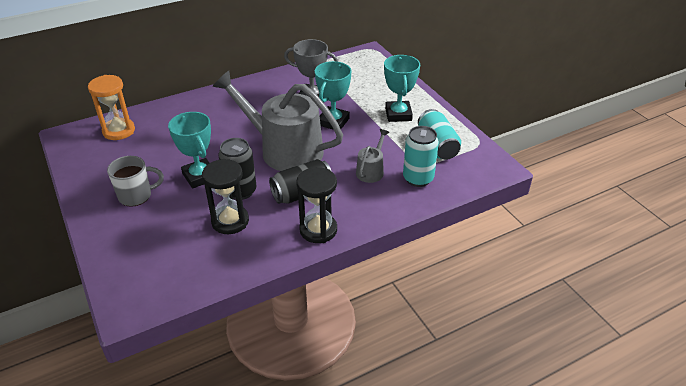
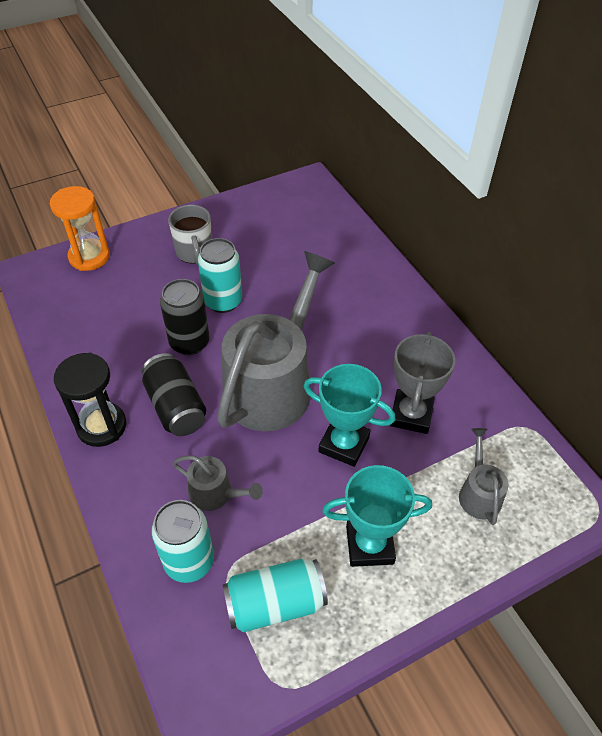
camera: 90 degrees right, 10 degrees up
(119, 131) = (317, 220): orange hourglass -> orange hourglass (89, 257)
(200, 176) = (223, 301): turquoise trophy -> turquoise can
(230, 221) = (136, 337): black hourglass -> none
(364, 80) = (479, 493): none -> grey watering can

